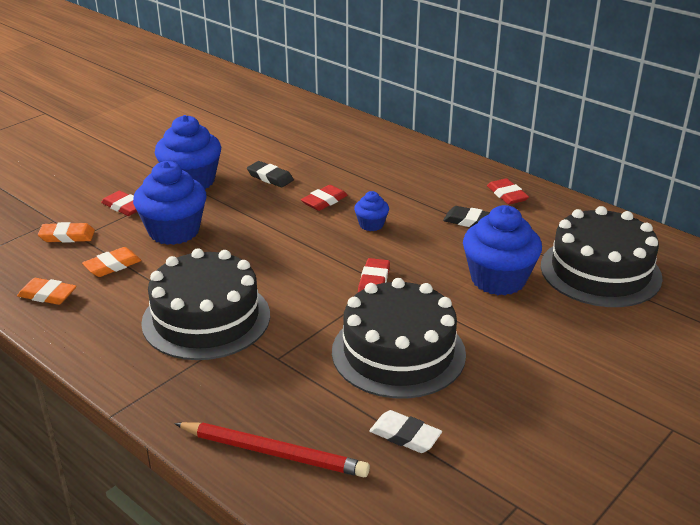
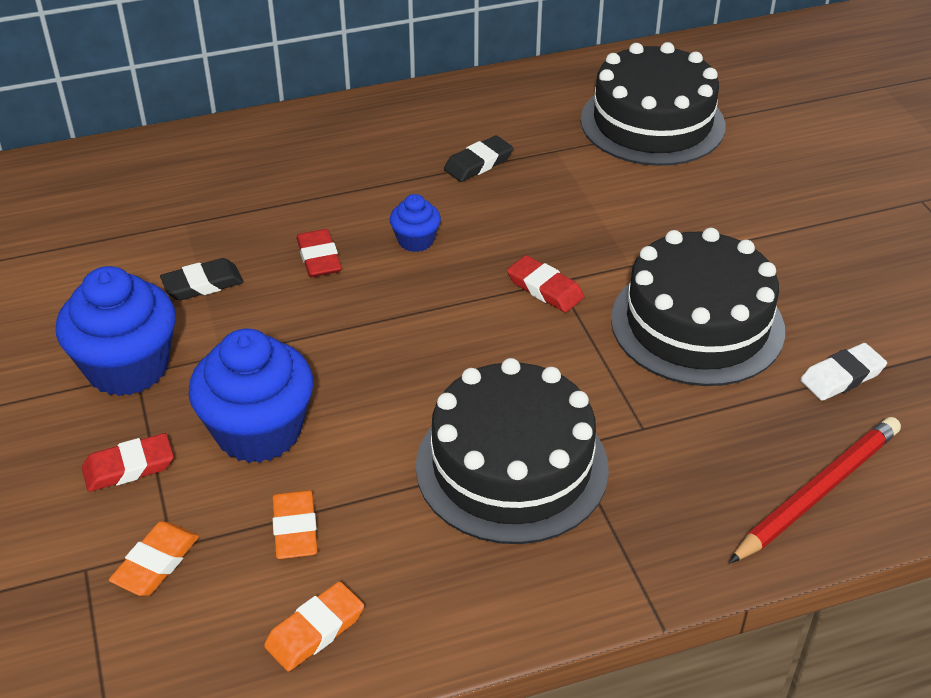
camera: 60 degrees left, 10 degrees up
(498, 279) = (614, 195): blue cupcake -> none
(507, 195) = (448, 112): red eraser -> none

